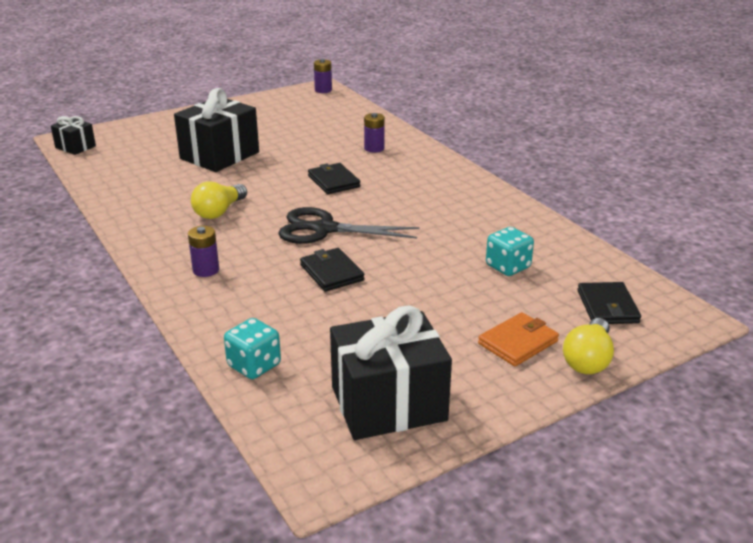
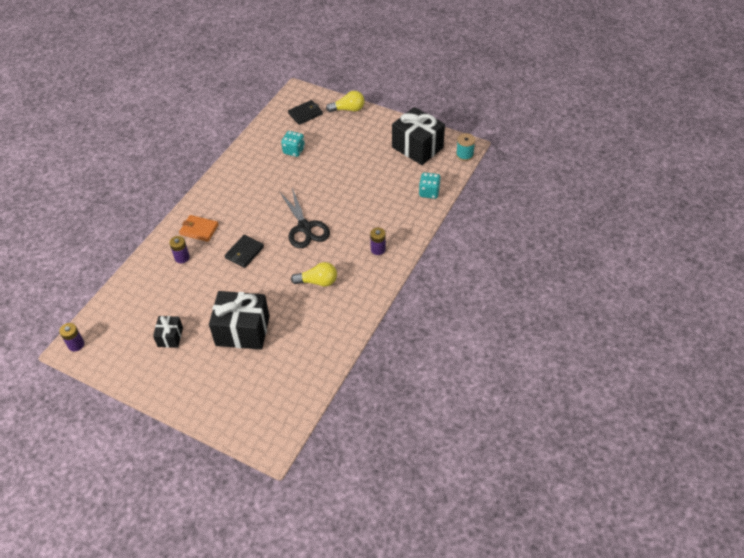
camera: 120 degrees left, 20 degrees up
(75, 147) = (282, 429): black gift -> black gift (170, 337)
(299, 462) = (464, 155): none -> turquoise spool
(331, 272) = (344, 204): black wallet -> none
(518, 342) = (352, 129): orange wallet -> orange wallet (199, 229)

